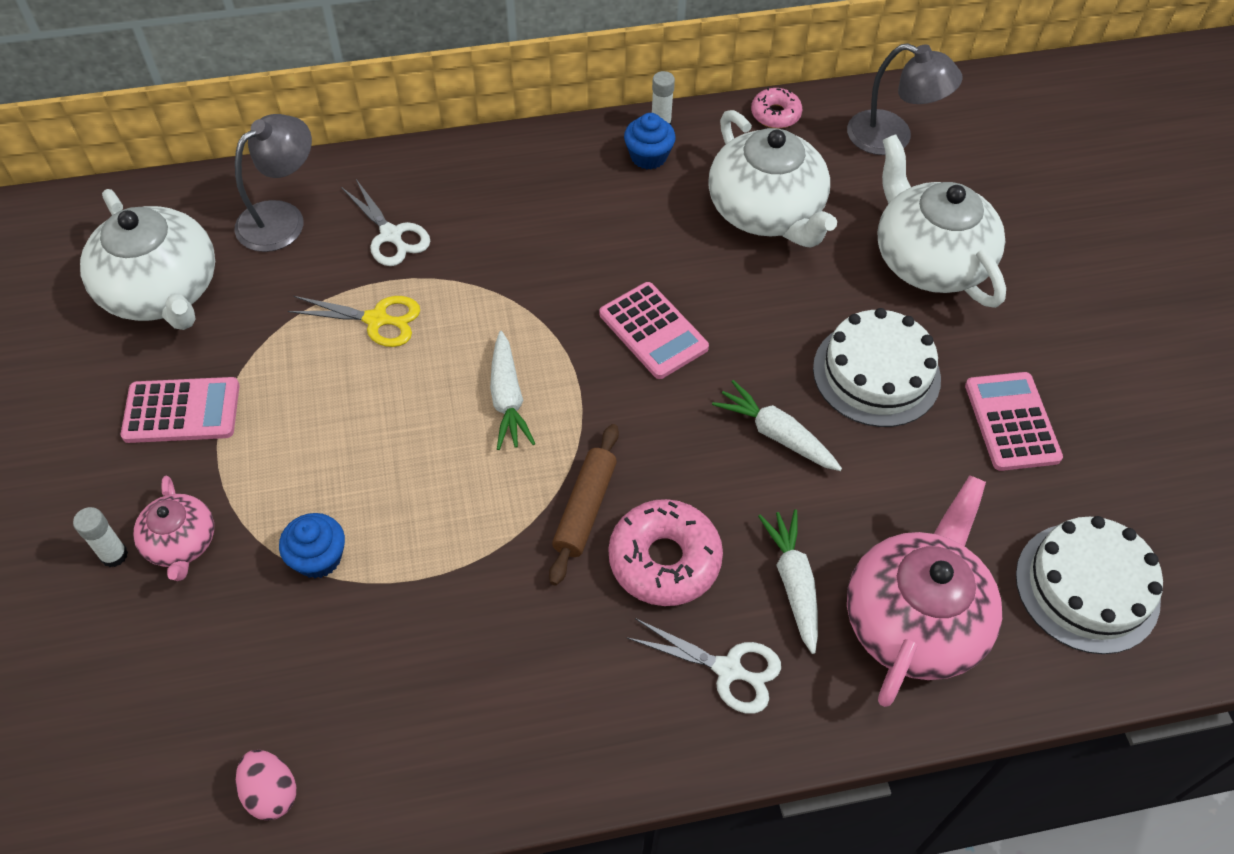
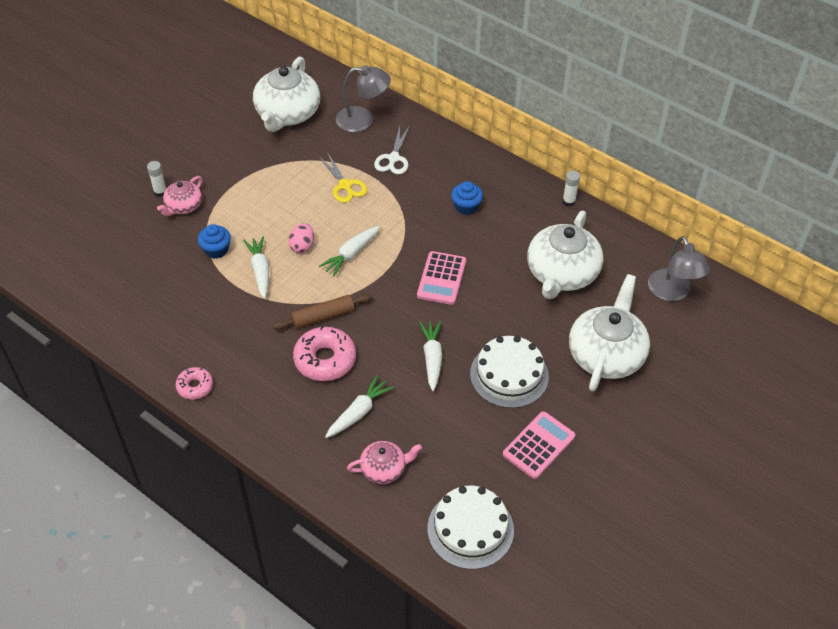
camera: 50 degrees right, 5 degrees down
(182, 411) = (239, 162): pink calculator -> none
(271, 792) = (109, 307): pink egg -> pink egg (302, 246)
(420, 528) = (260, 270): none -> white carrot
(648, 156) = (543, 210): blue cupcake -> blue cupcake (466, 206)
(728, 670) = (293, 415): white scissors -> none
(775, 114) = (630, 238): pink donut -> pink donut (195, 386)
(914, 619) = (384, 469): pink teapot -> pink teapot, size x0.53

